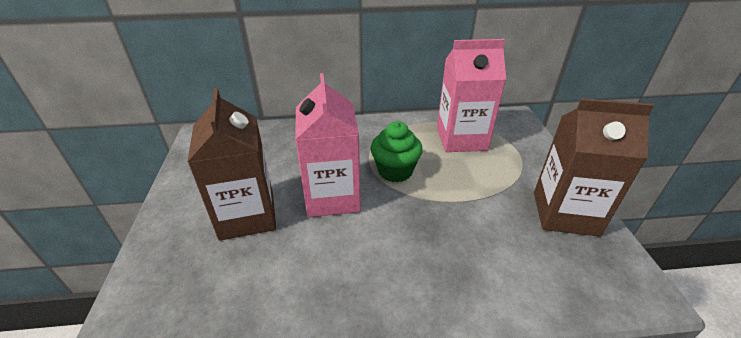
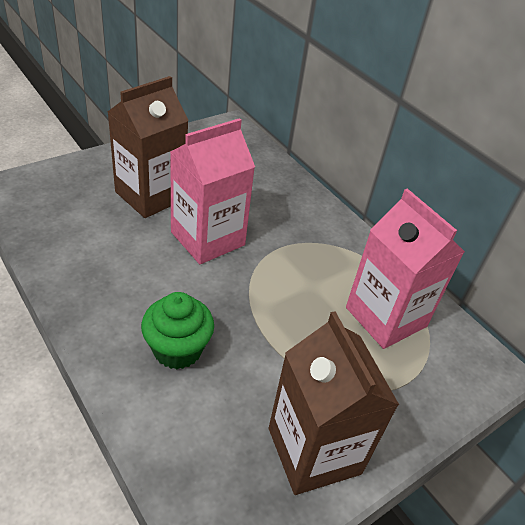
camera: 55 degrees right, 5 degrees up
(395, 171) = (278, 272): green cupcake -> green cupcake (177, 349)

